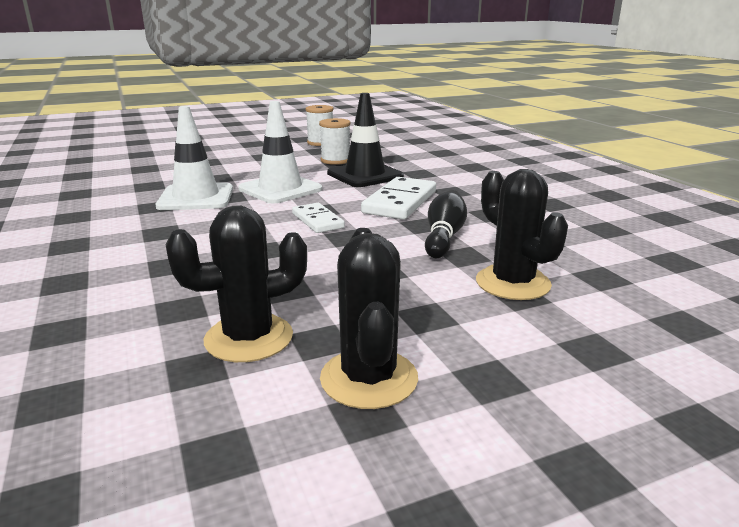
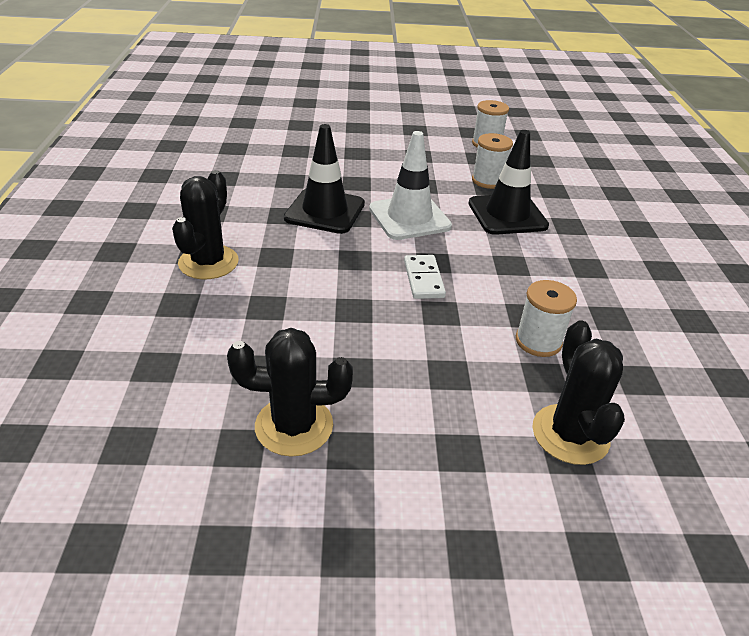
camera: 20 degrees right, 15 degrees up
(196, 198) = (325, 211): white traffic cone -> black traffic cone
(369, 378) = (369, 511): black cactus -> black cactus (208, 262)
(400, 202) = (522, 271): white domino -> none
(444, 237) = (538, 341): black bowling pin -> white spool

